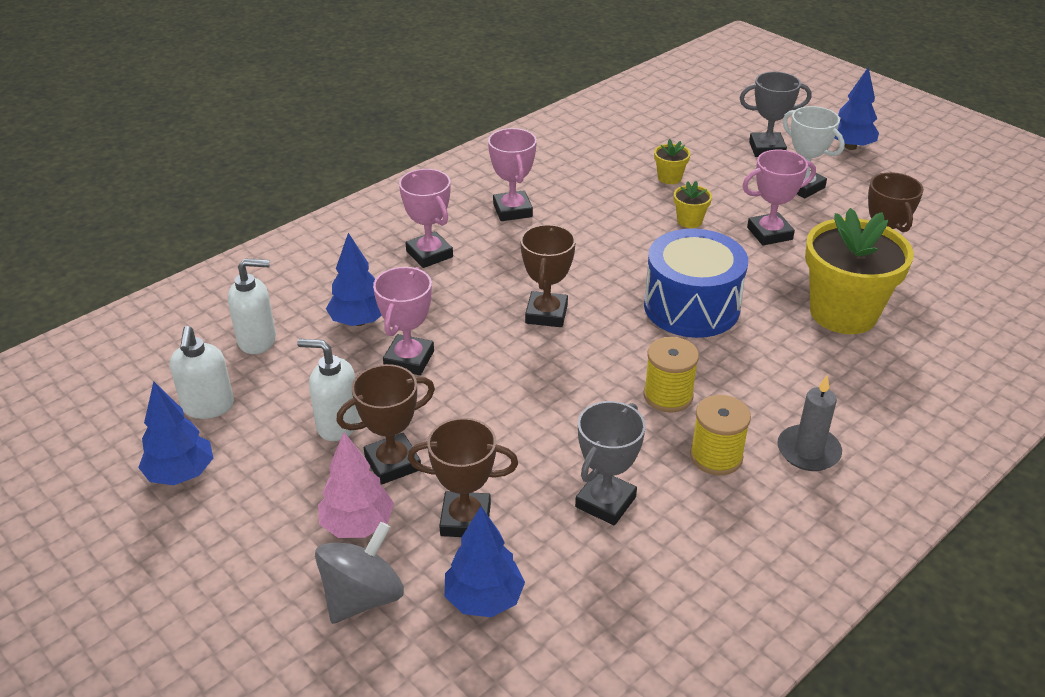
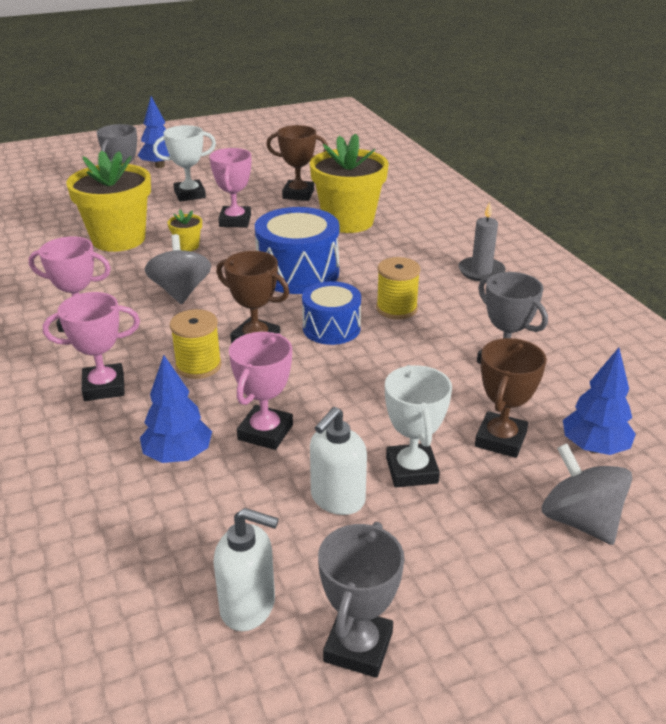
camera: 70 degrees left, 5 degrees down
(181, 474) = (358, 647): blue tree -> grey trophy
(257, 340) = (151, 544): white soap dispenser -> none
(358, 525) = (487, 508): pink tree -> none
(392, 463) = (411, 470): brown trophy -> white trophy
(409, 359) = (265, 432): pink trophy -> pink trophy turned 75 degrees clockwise
(597, 357) = (331, 328): none -> blue drum
(600, 244) = (181, 291): none -> grey spinning top
(669, 178) = (118, 239): yellow flower pot -> yellow flower pot, size x2.37
(716, 456) = (472, 306): yellow spool -> yellow spool (198, 365)

